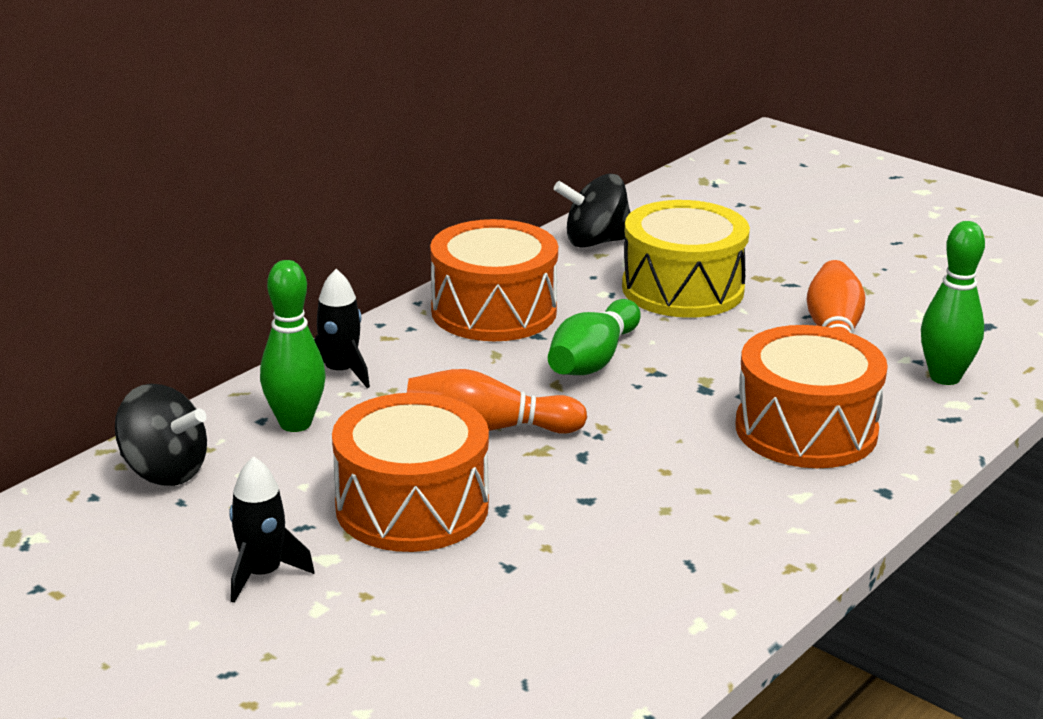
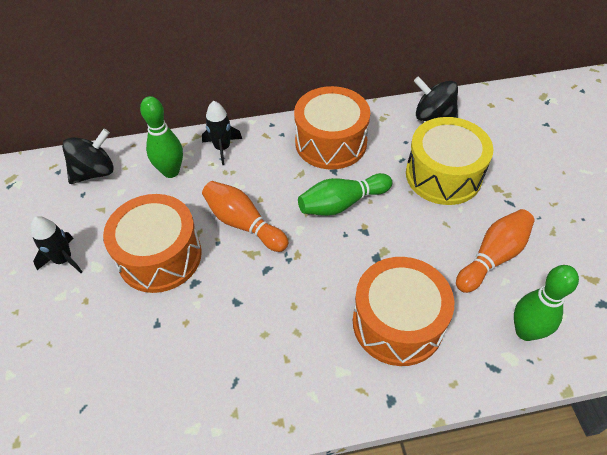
camera: 40 degrees right, 25 degrees up
(164, 472) = (95, 172): black spinning top -> black spinning top turned 105 degrees counterclockwise

